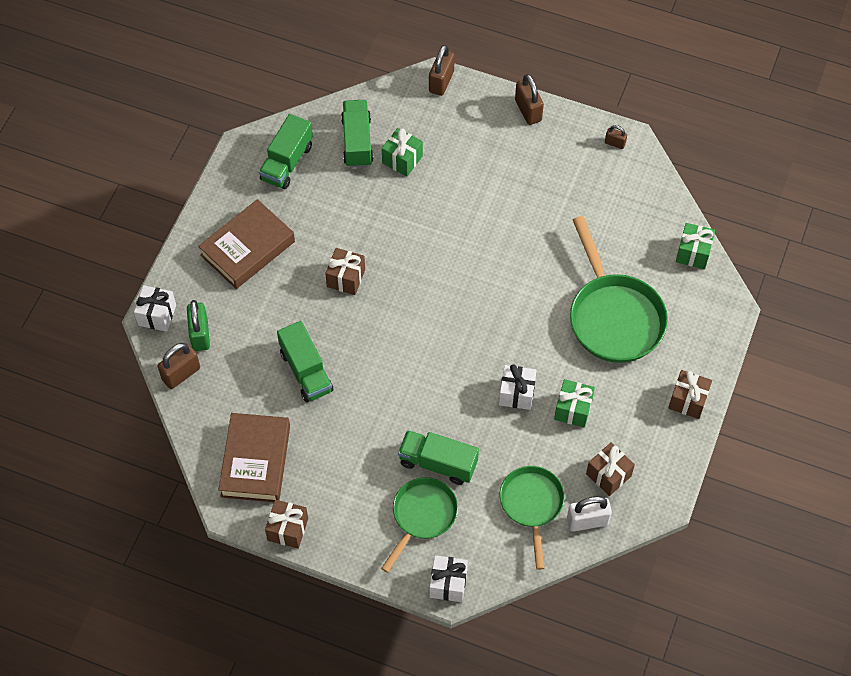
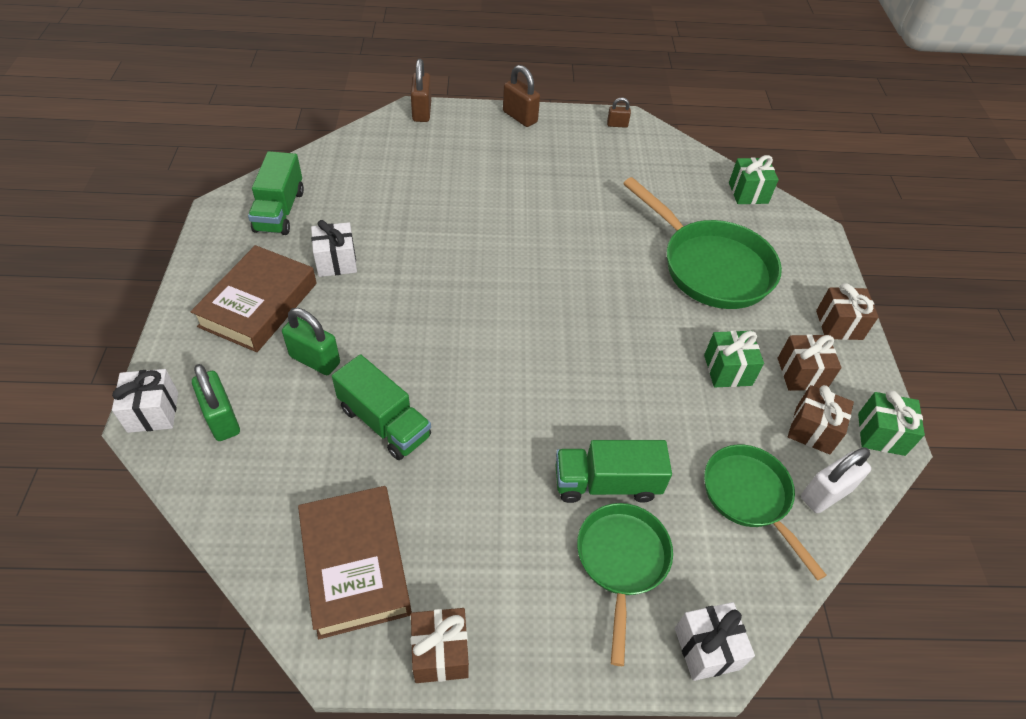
camera: 25 degrees left, 10 degrees down
(181, 374) = (207, 477): brown padlock -> none
(274, 307) = (315, 360): none -> green padlock
(346, 278) = (394, 305): brown gift -> brown gift (801, 374)
(357, 142) = (354, 176): green truck -> none
(402, 159) = (410, 181): green gift -> green gift (881, 434)
(516, 393) = (655, 372): white gift -> white gift (336, 262)

